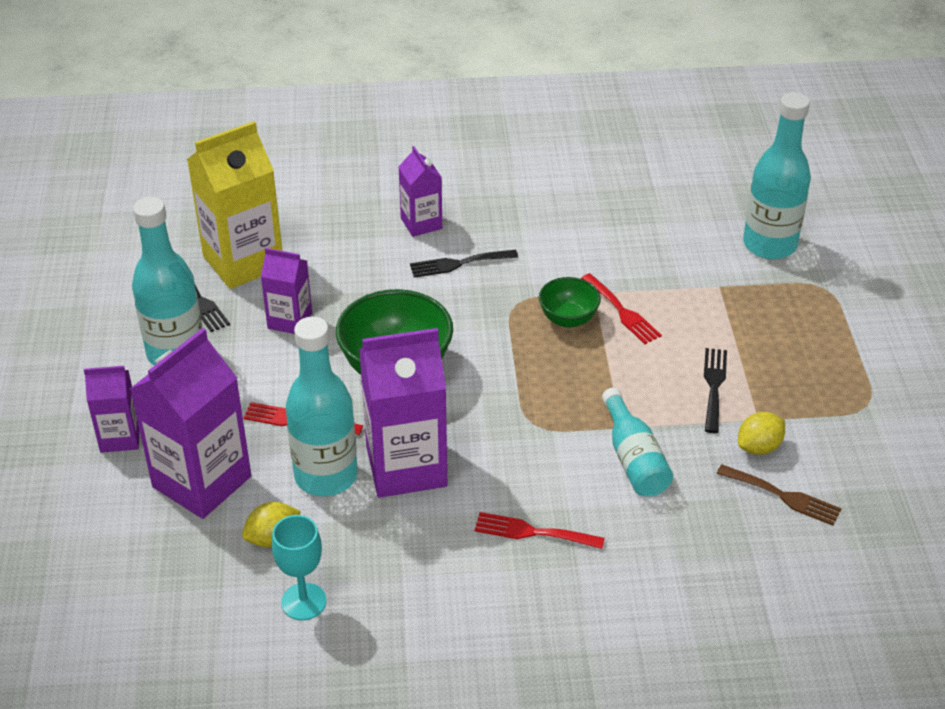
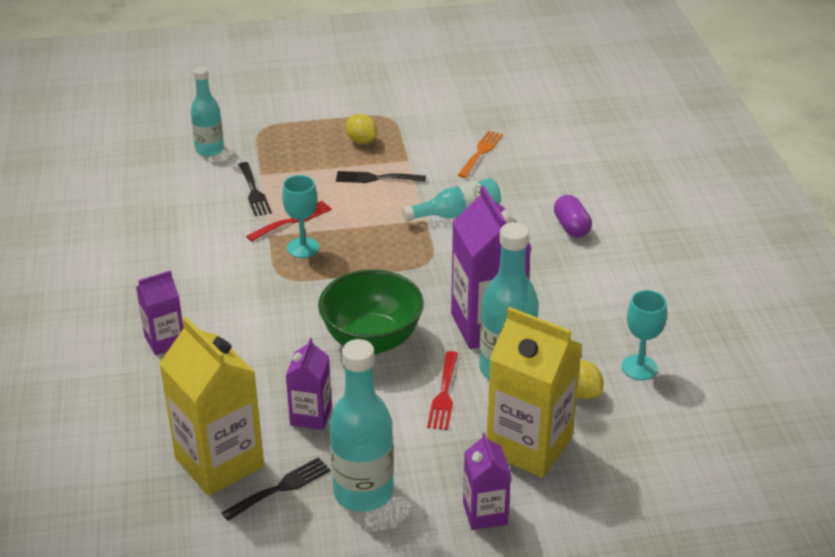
camera: 95 degrees left, 5 degrees down
(202, 481) = (529, 446): purple carton -> yellow carton
(458, 264) = (228, 313): black fork -> black fork (254, 192)
(532, 532) = (540, 258): red fork -> none
(568, 319) = (303, 248): green bowl -> turquoise goblet
(601, 575) = (571, 227): none -> purple capsule
(759, 447) = (436, 161): yellow lemon -> yellow lemon (361, 141)
(769, 245) = (209, 150): turquoise bottle -> turquoise bottle, size x0.64
(783, 496) = (481, 152): brown fork -> orange fork

